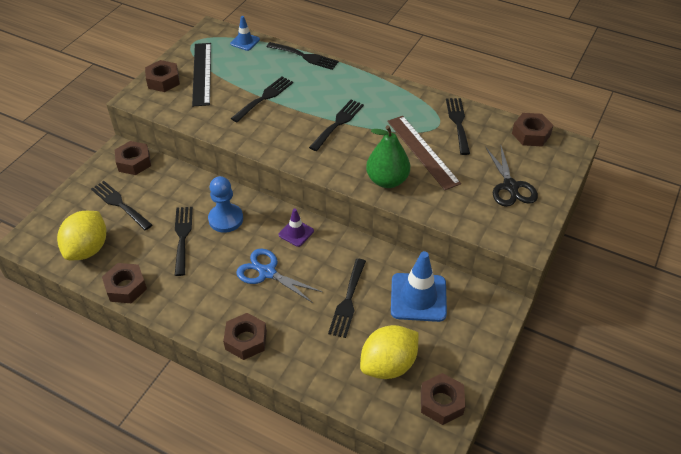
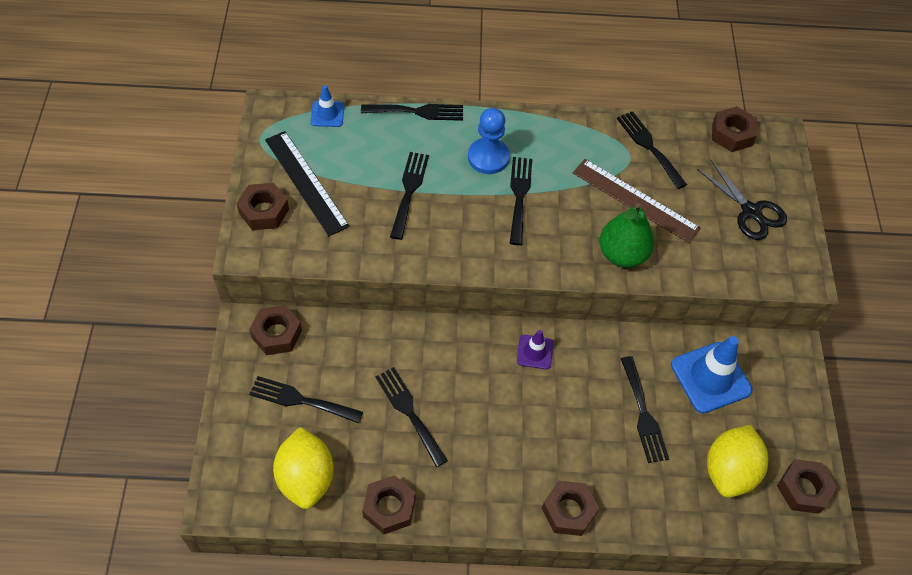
camera: 30 degrees left, 10 degrees up
(226, 219) = (444, 367): blue pawn -> blue pawn (488, 157)
(267, 272) = (536, 417): blue scissors -> none

